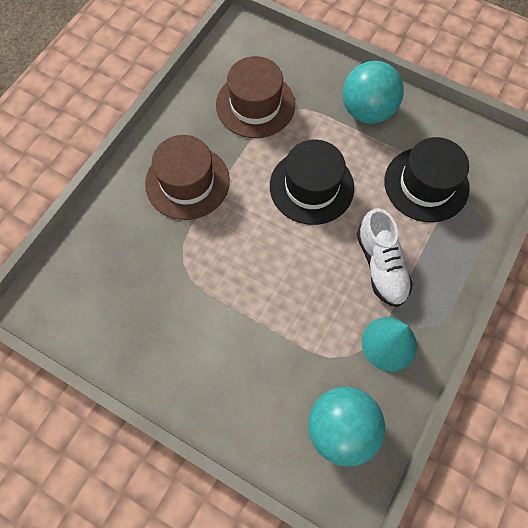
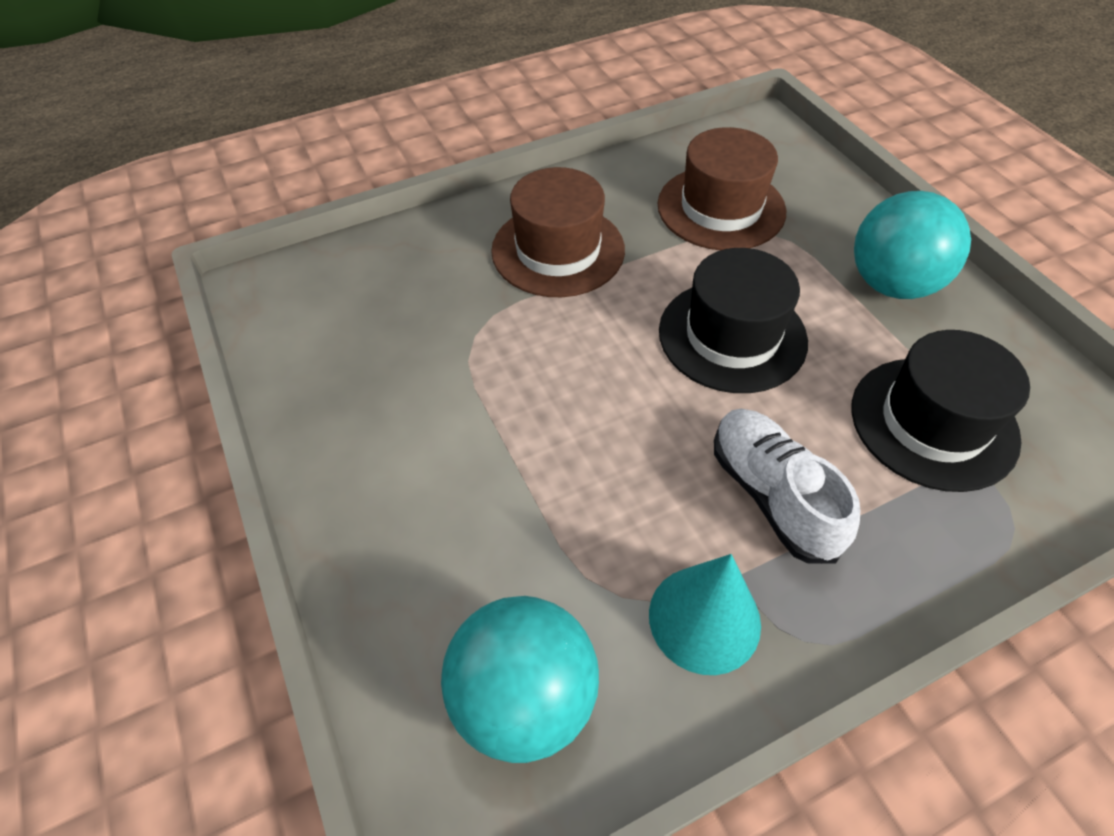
camera: 35 degrees right, 15 degrees down
(381, 265) = (772, 495): white shoe -> white shoe turned 135 degrees clockwise

